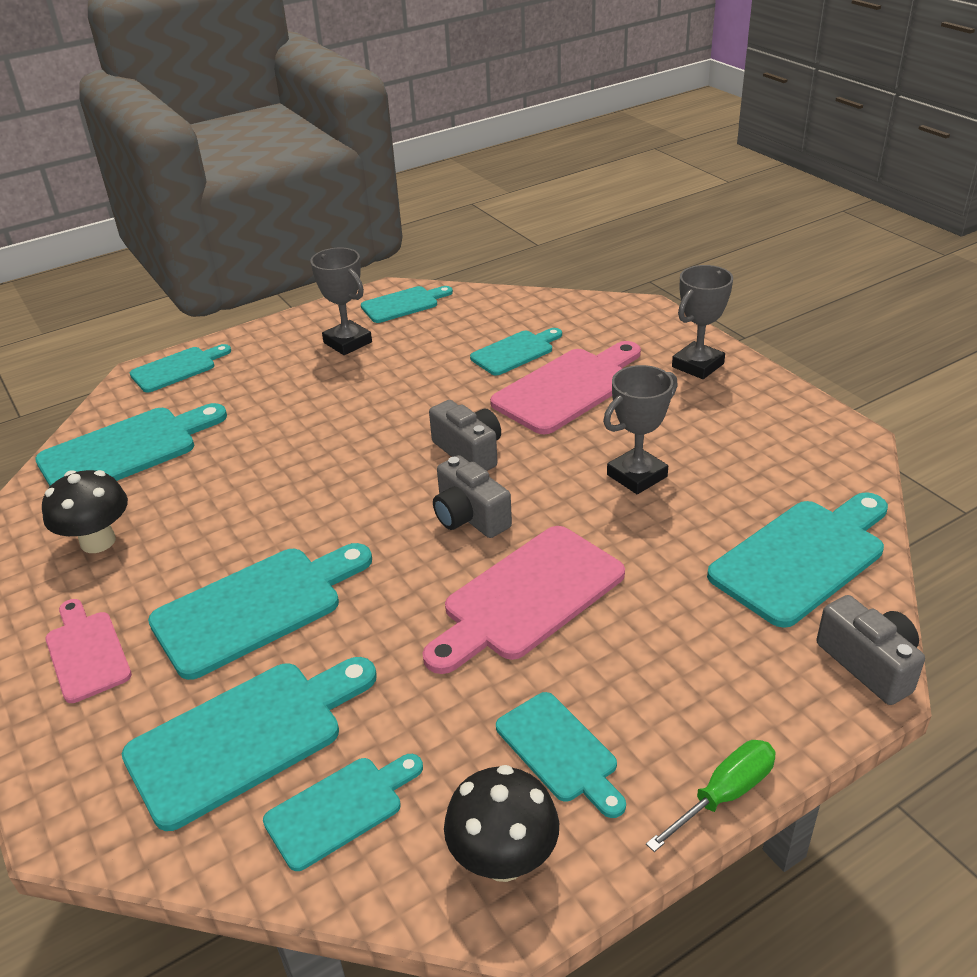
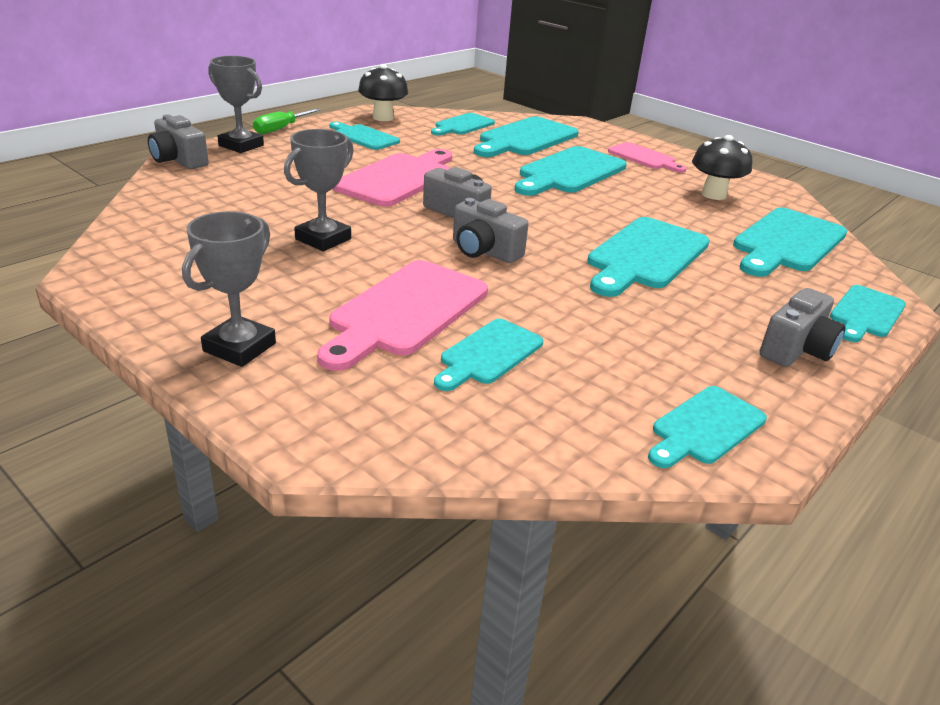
camera: 160 degrees right, 5 degrees down
(280, 344) = (796, 349): none -> grey camera
(347, 342) = (716, 356): grey trophy -> grey trophy (241, 145)
(803, 558) = (195, 198): turquoise cutting board -> turquoise cutting board (645, 256)

